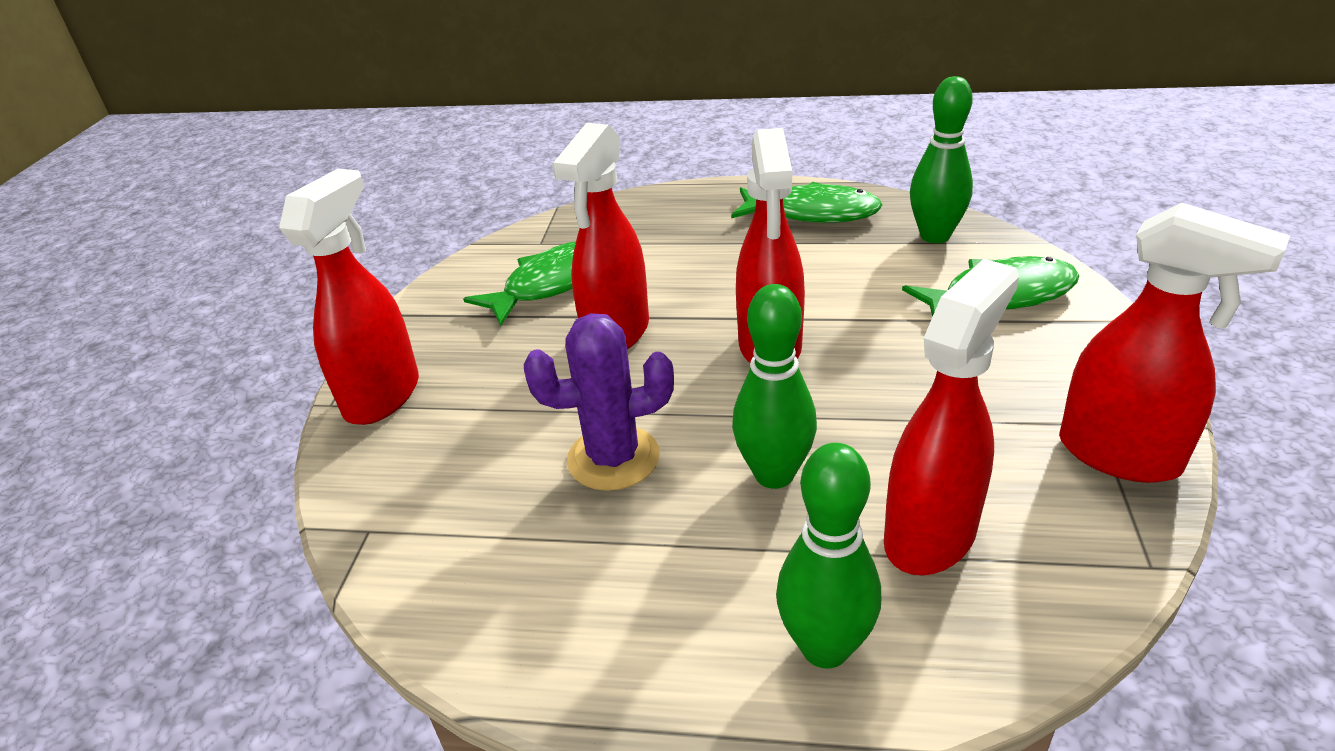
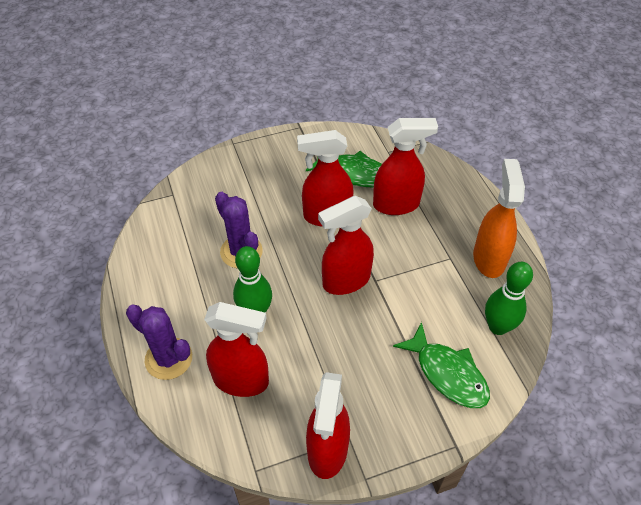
camera: 60 degrees right, 15 degrees up
(383, 396) = (245, 157): red spray bottle -> red spray bottle (396, 204)
(813, 213) = (489, 258): green fish -> orange spray bottle
(825, 647) = (168, 358): green bowling pin -> purple cactus

